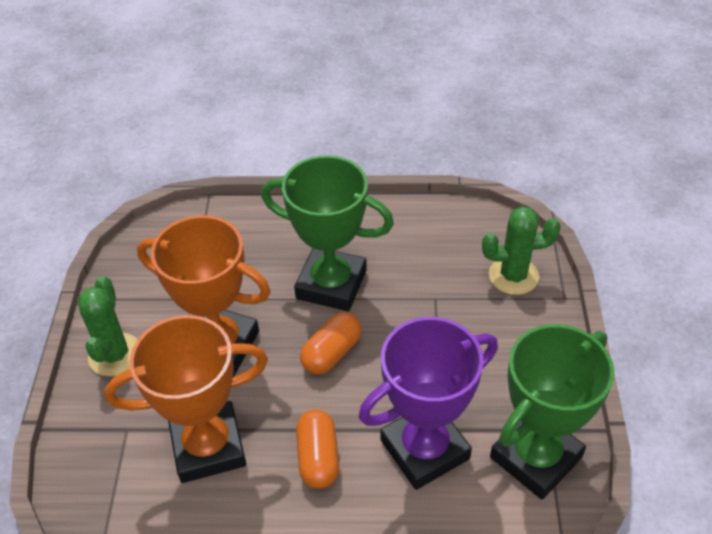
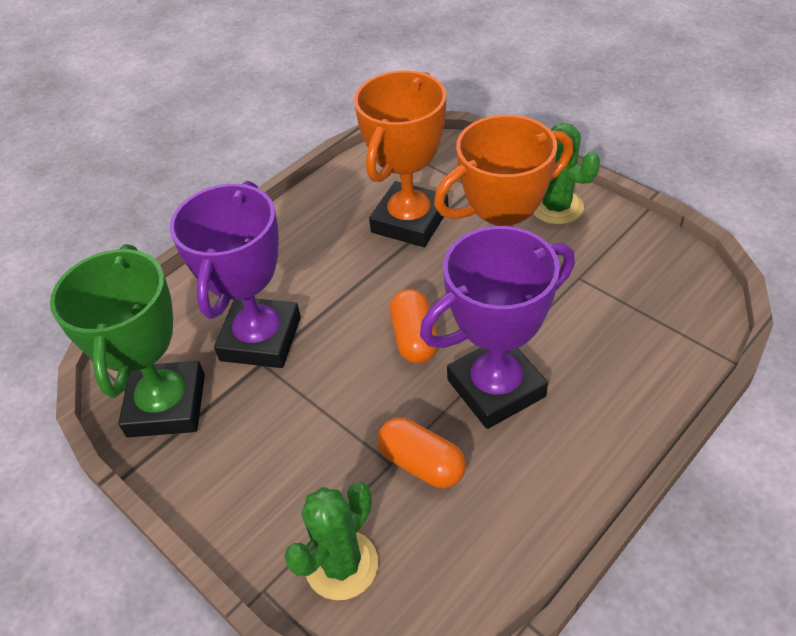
camera: 135 degrees right, 0 degrees up
(318, 457) = (330, 273): orange capsule -> orange capsule (422, 464)
(331, 284) = (496, 388): green trophy -> purple trophy

